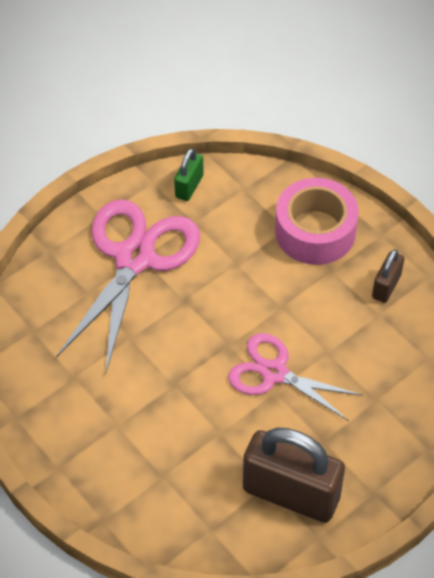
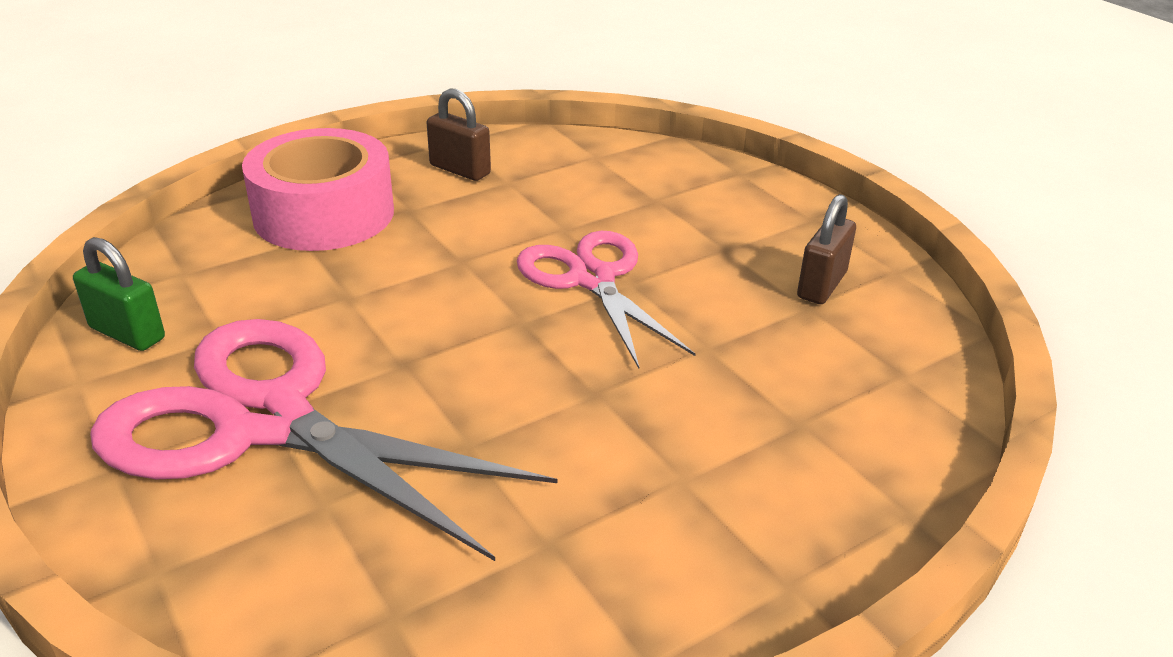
camera: 85 degrees left, 20 degrees down
(274, 373) = (592, 278): pink scissors -> pink scissors turned 120 degrees clockwise
(291, 493) = (821, 285): brown padlock -> brown padlock, size x0.48

